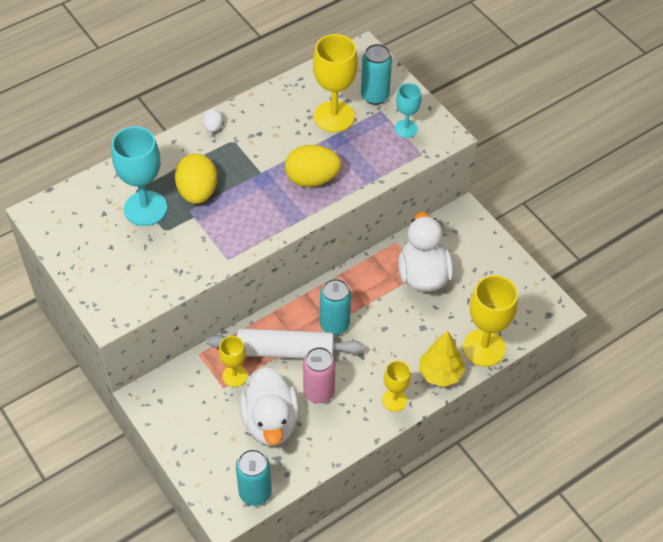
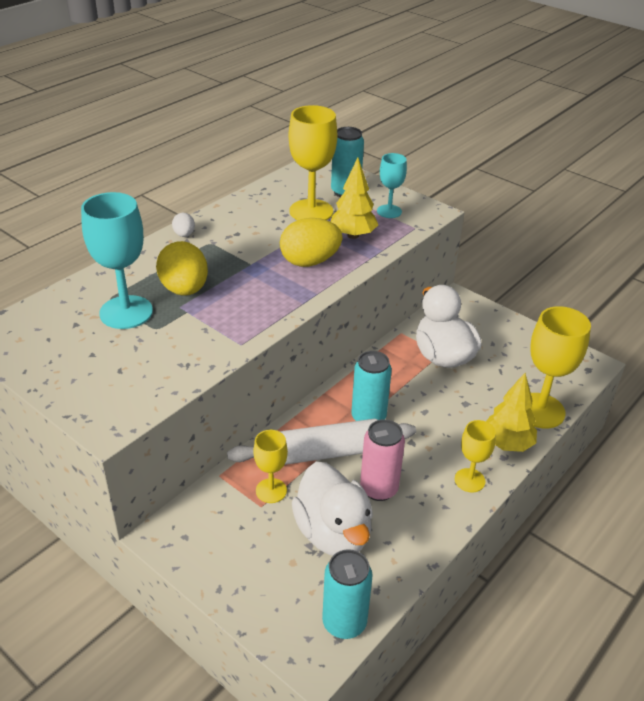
camera: 15 degrees left, 15 degrees down
(361, 154) = (353, 235): none -> yellow tree

